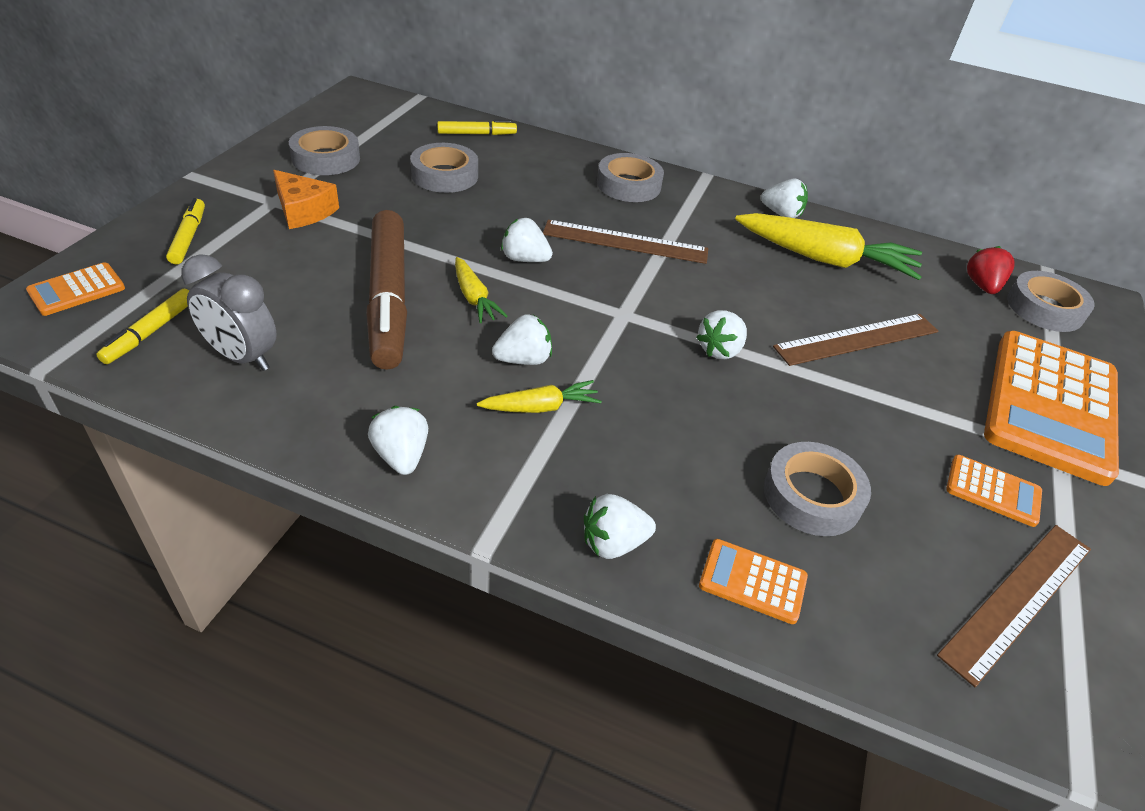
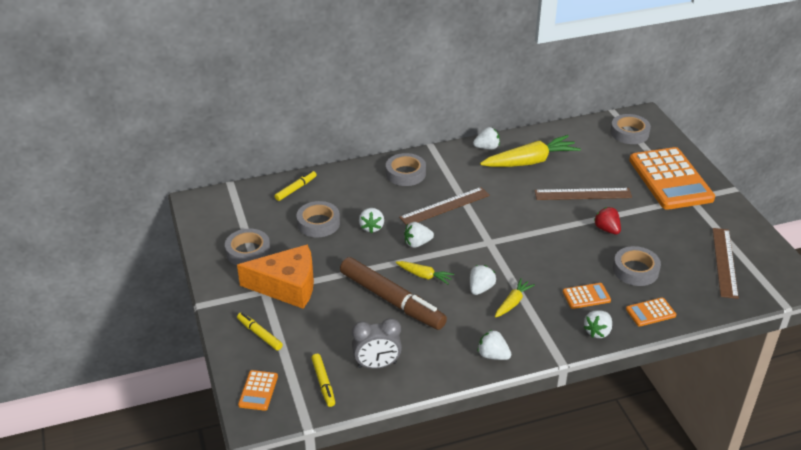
camera: 35 degrees left, 5 degrees down
(303, 211) = (287, 286): orange cheese -> orange cheese, size x1.69
(720, 350) = (542, 233): white strawberry -> white strawberry (371, 227)
(857, 339) = (583, 194): brown ruler -> brown ruler turned 60 degrees clockwise
(982, 286) = (598, 136): red strawberry -> red strawberry (607, 229)
(993, 491) = (684, 228): orange calculator -> orange calculator (586, 296)

